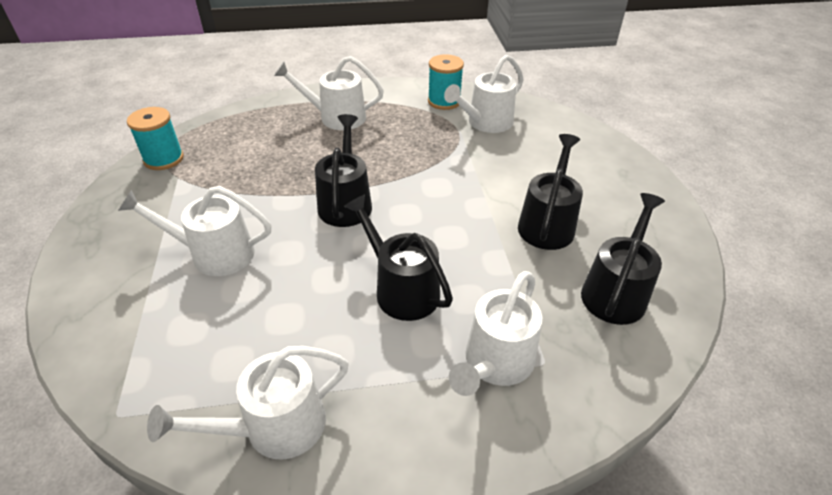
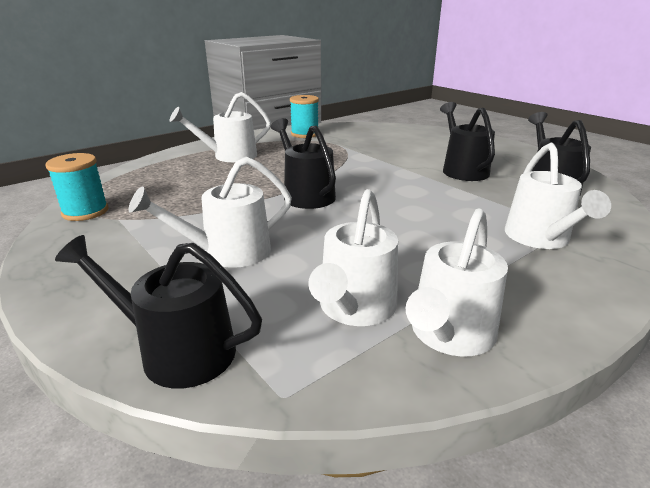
camera: 30 degrees left, 15 degrees down
(401, 289) = (420, 224): black watering can -> black watering can (177, 350)
(486, 123) = (350, 137): white watering can -> white watering can (355, 308)

